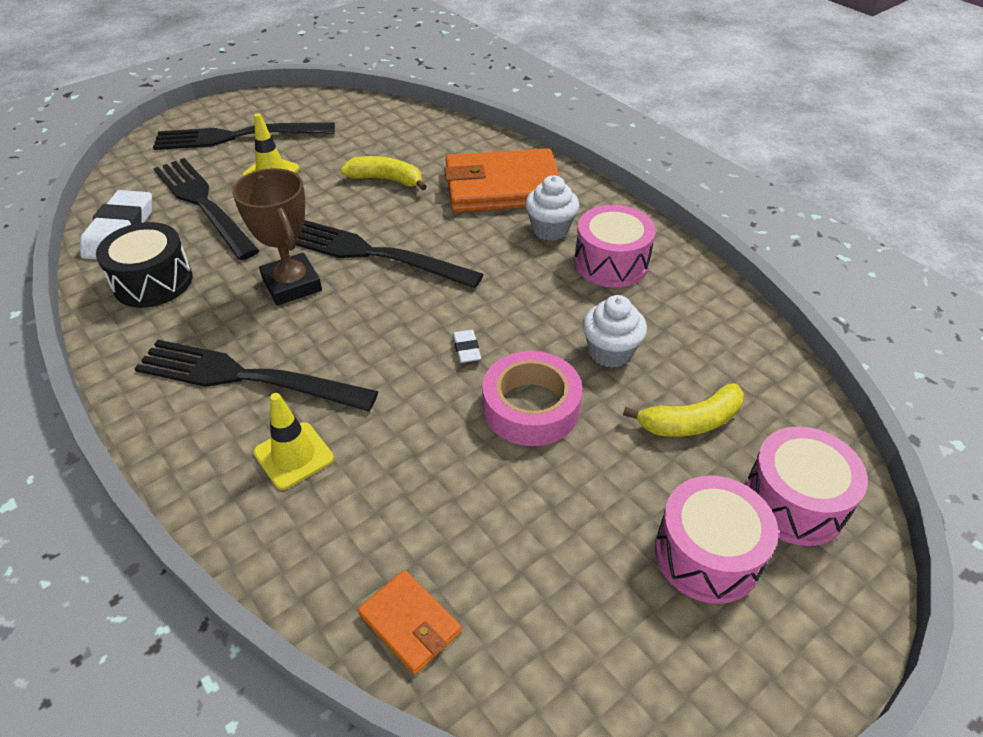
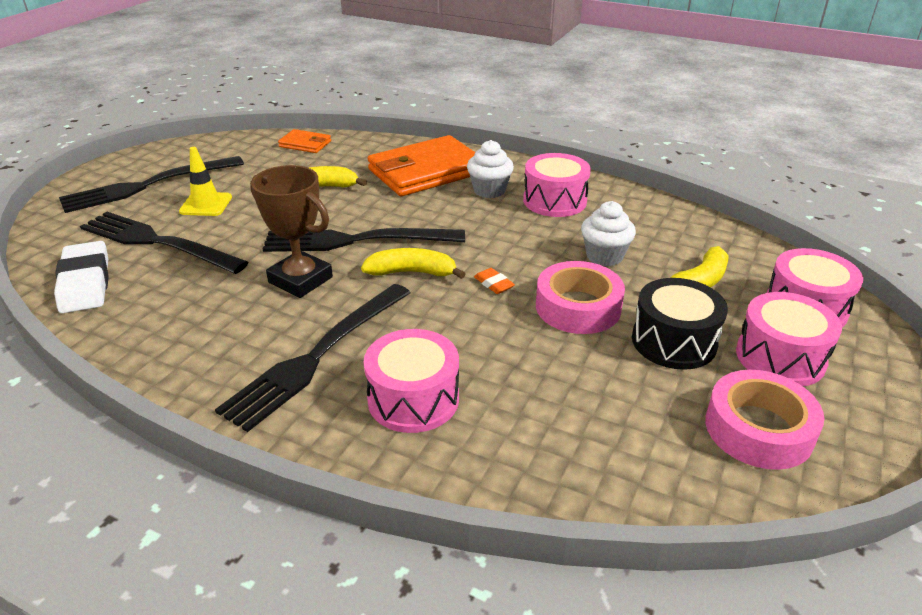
camera: 25 degrees left, 10 degrees down
(153, 282) = (157, 312): black drum -> black drum (673, 341)
(244, 377) = (316, 357): black fork -> black fork turned 45 degrees counterclockwise
(294, 455) = (413, 399): yellow traffic cone -> pink drum
(398, 309) = (412, 272): none -> yellow banana
(410, 623) = (615, 478): orange wallet -> orange wallet (305, 144)
(466, 349) = (493, 284): white eraser -> orange eraser
(605, 633) = (758, 429): none -> pink tape

